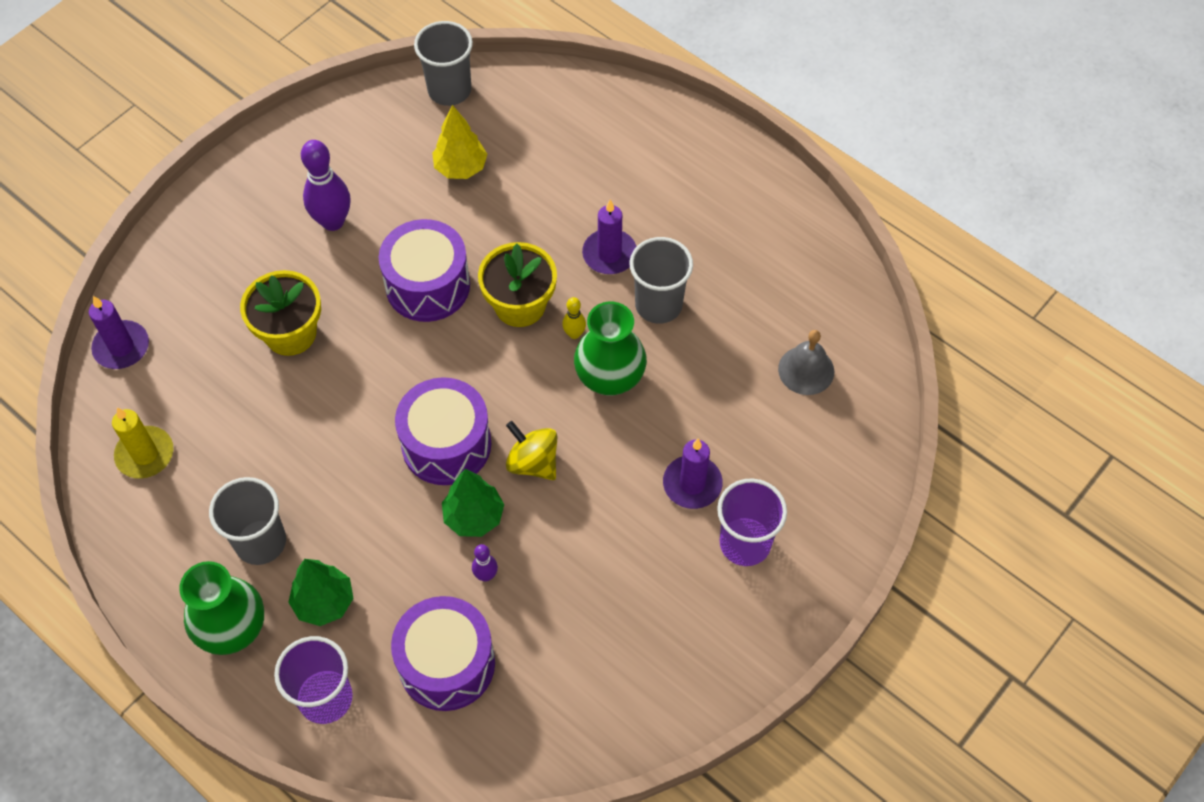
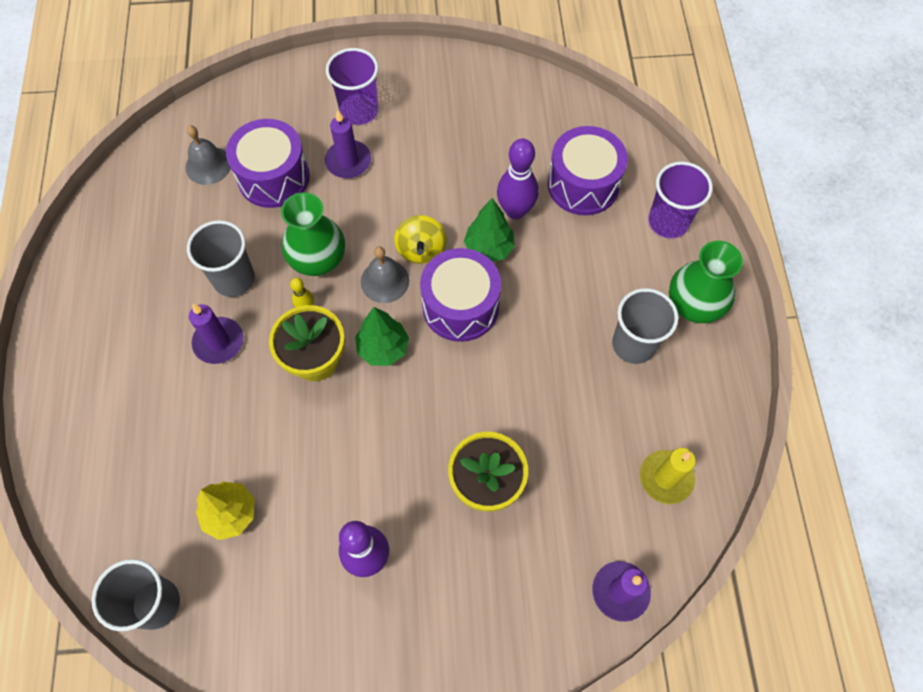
camera: 135 degrees left, 5 degrees up
(324, 602) = (624, 274): green tree -> green tree (383, 348)
(428, 285) = (357, 432): purple drum -> purple drum (273, 177)
(486, 575) = (515, 211): purple bowling pin -> purple bowling pin, size x2.02
(534, 409) = (385, 281): none -> grey bell

